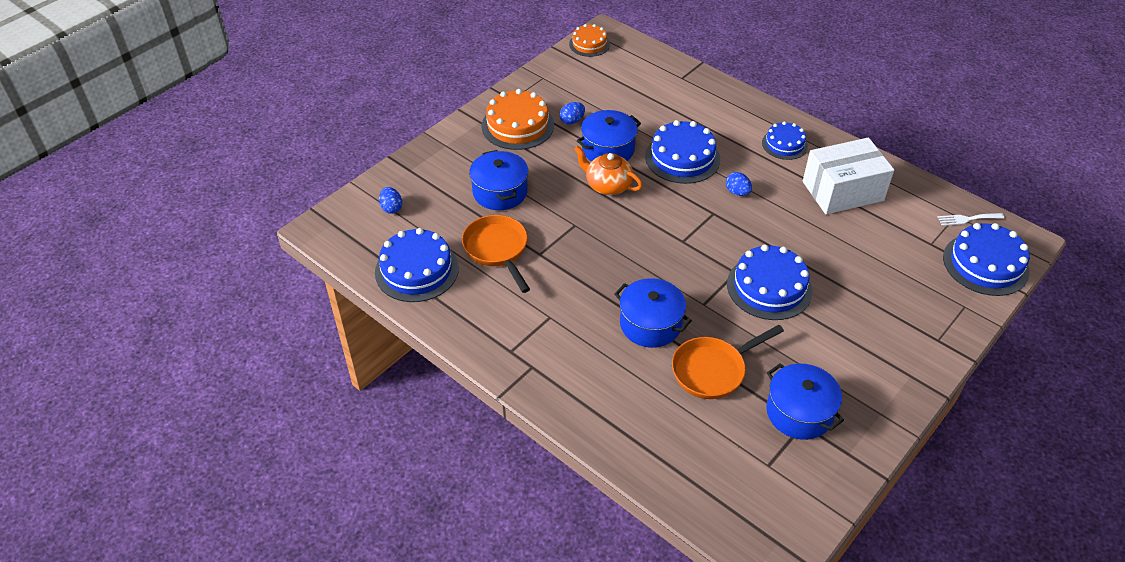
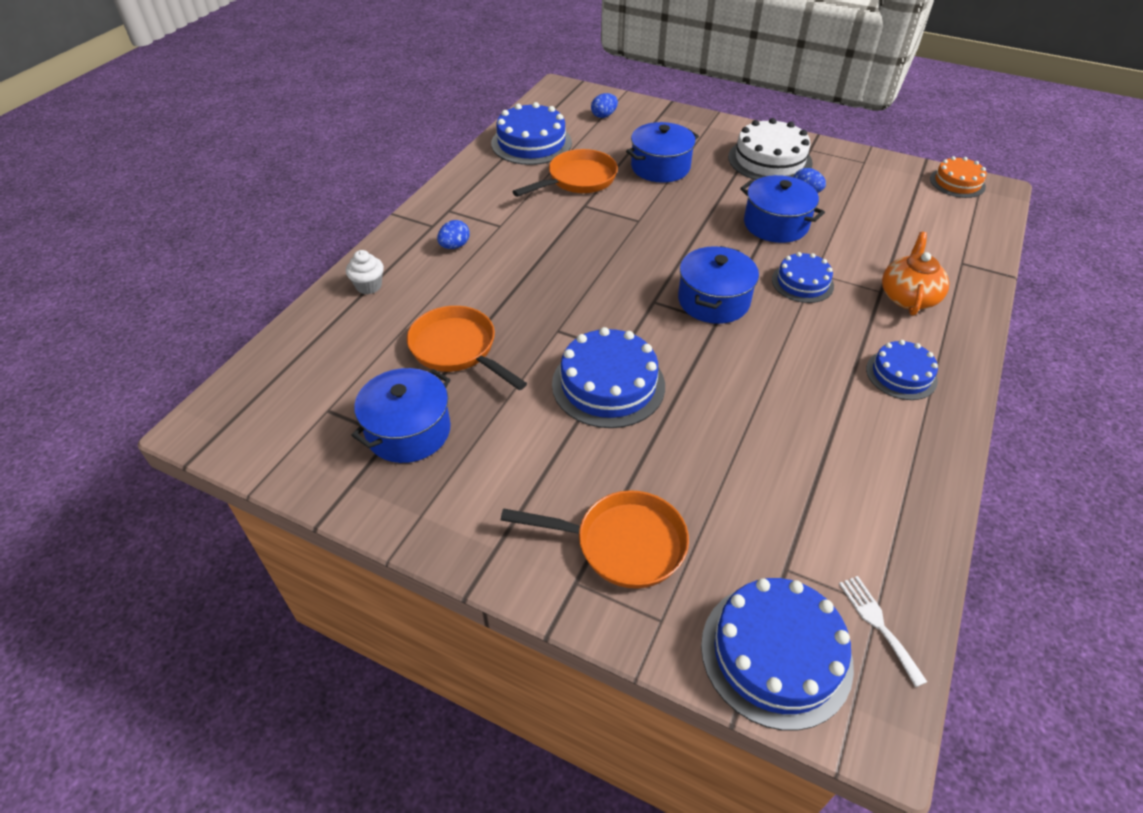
camera: 75 degrees right, 0 degrees up
(517, 125) = (770, 160): orange cake -> white cake
(607, 185) = (714, 233): orange teapot -> orange teapot (908, 297)
(612, 424) = (369, 286): none -> white cupcake
(650, 324) = (512, 293): blue pot -> blue pot (713, 301)
(682, 158) = (802, 282): blue cake -> blue cake, size x0.61
(737, 192) = (769, 337): blue egg -> blue egg (454, 246)
(842, 191) = (841, 447): white box -> none
(910, 311) = (622, 544): none -> orange pan

